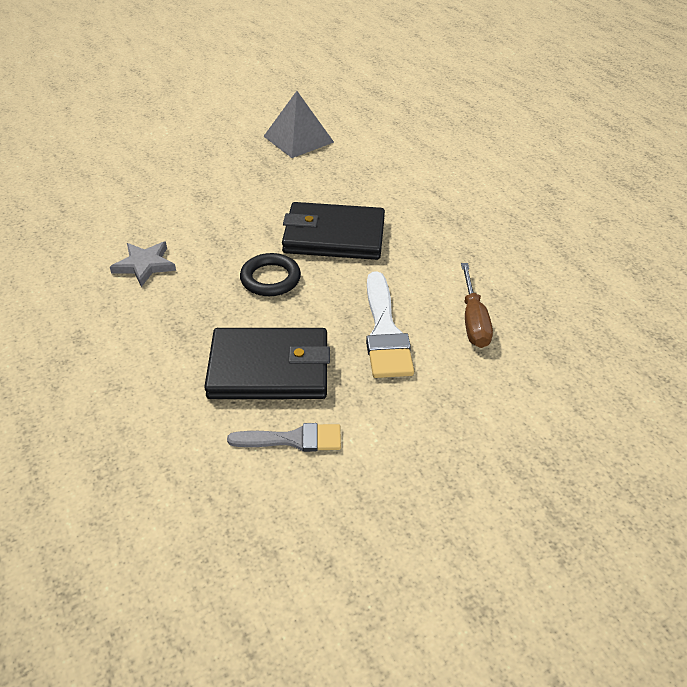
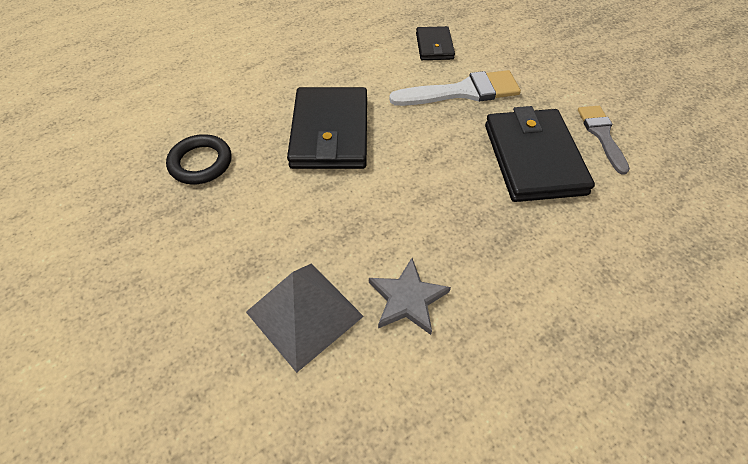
camera: 95 degrees left, 10 degrees up
(270, 279) = (409, 174): black ring -> black ring (201, 163)
(298, 139) = (115, 183): grey pyramid -> grey pyramid (304, 314)
(473, 320) = (434, 46): brown screwdriver -> black wallet

